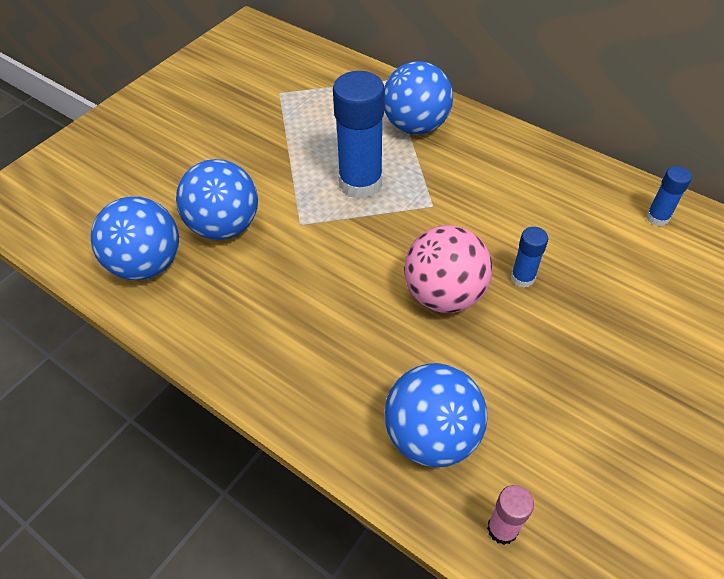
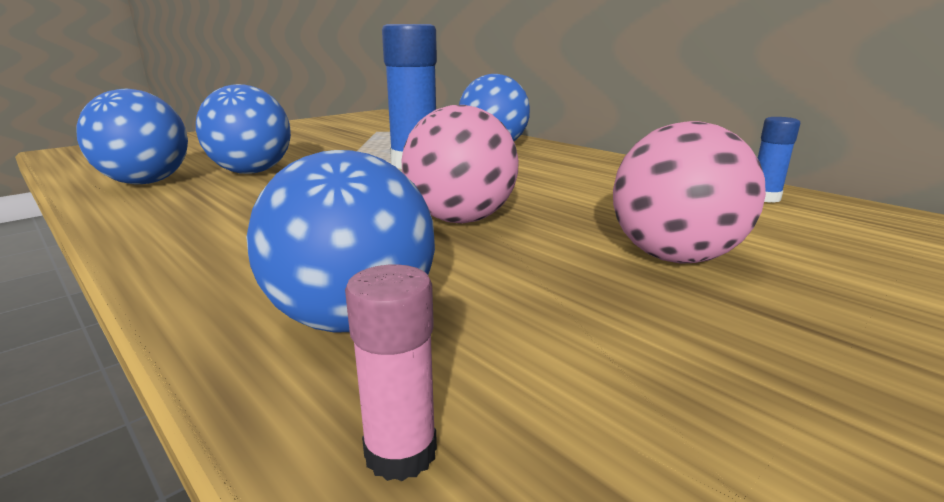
camera: 10 degrees right, 30 degrees down
(522, 278) = (571, 217): blue glue stick -> none
(599, 328) = (674, 257): none -> pink ball

